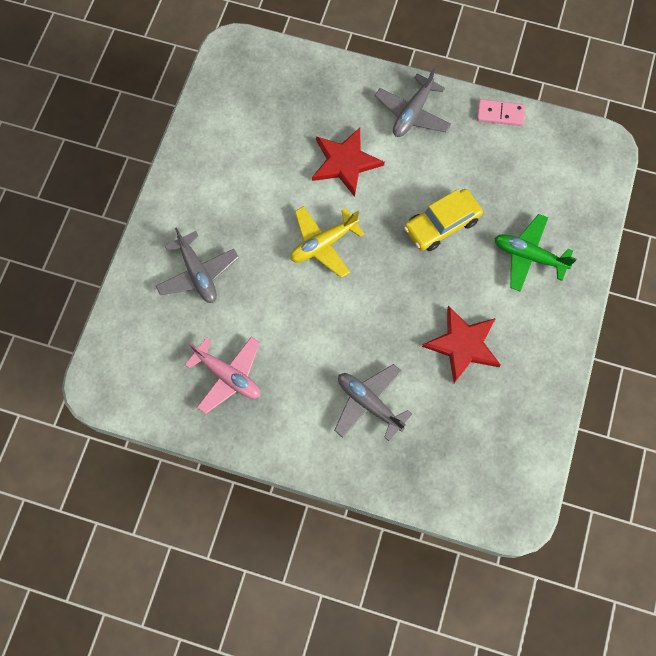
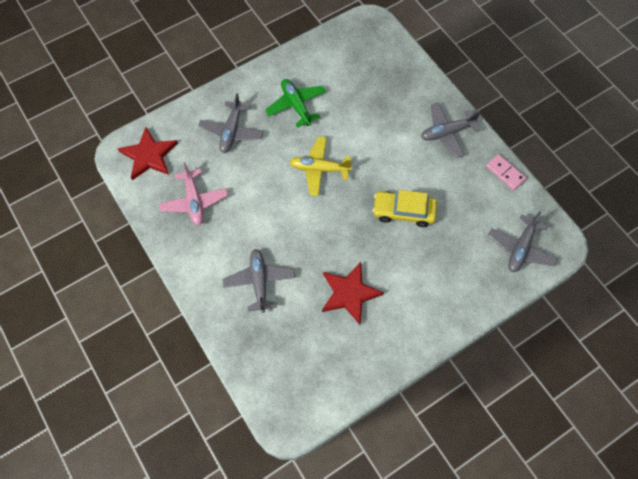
camera: 40 degrees right, 5 degrees down
(345, 162) = (377, 132): red star -> red star (149, 155)
(529, 256) = (443, 273): green plane -> green plane (296, 105)
(575, 178) = (520, 248): none -> grey plane

